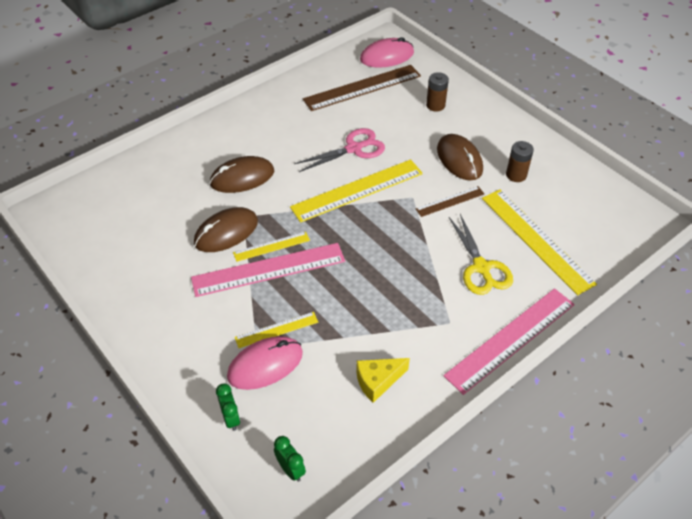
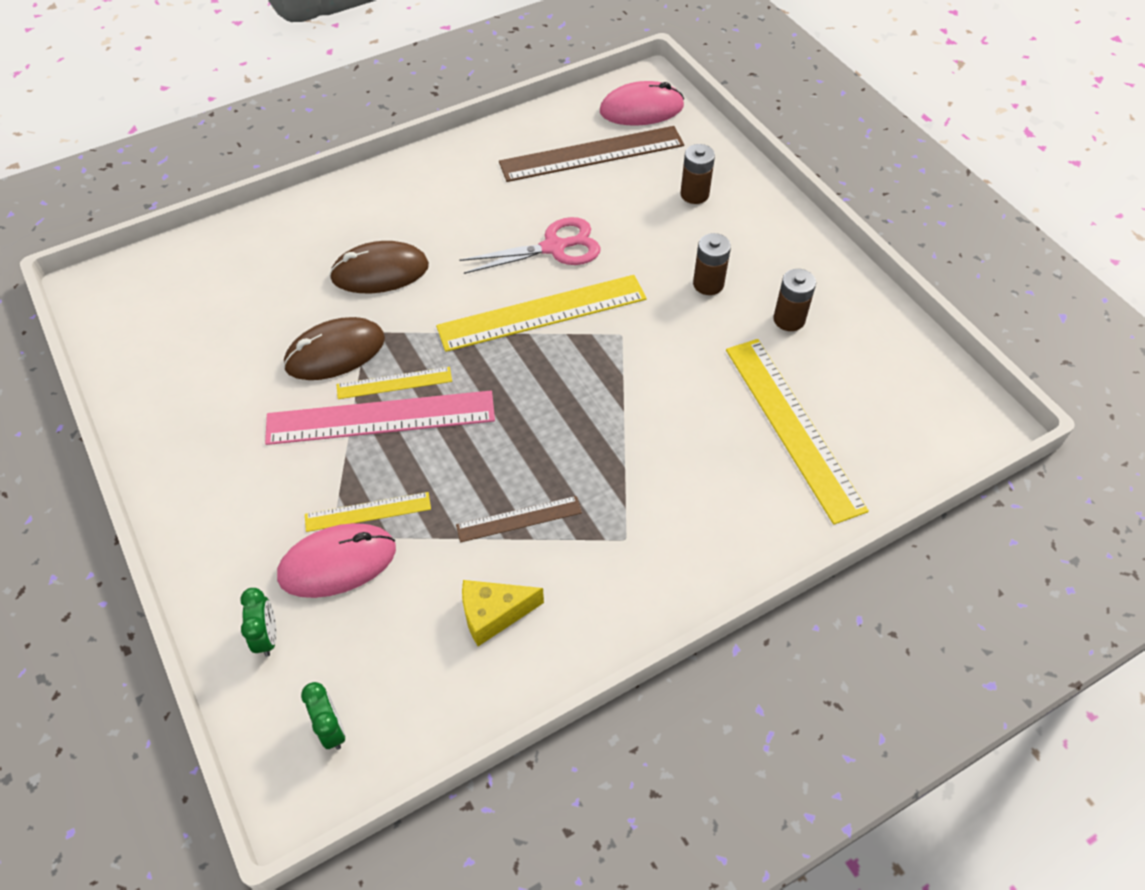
camera: 10 degrees right, 5 degrees up
(450, 201) = (676, 348): brown ruler -> brown ruler (519, 519)
(459, 159) = (708, 284): brown mouse -> brown battery
(481, 268) = (696, 459): yellow scissors -> none
(511, 339) = (711, 579): pink ruler -> none

